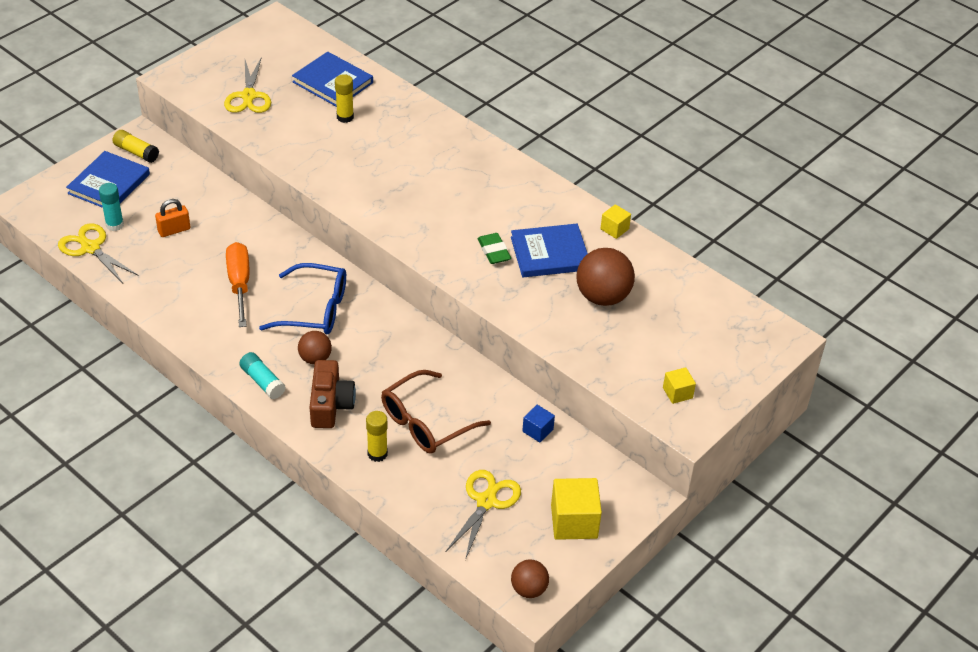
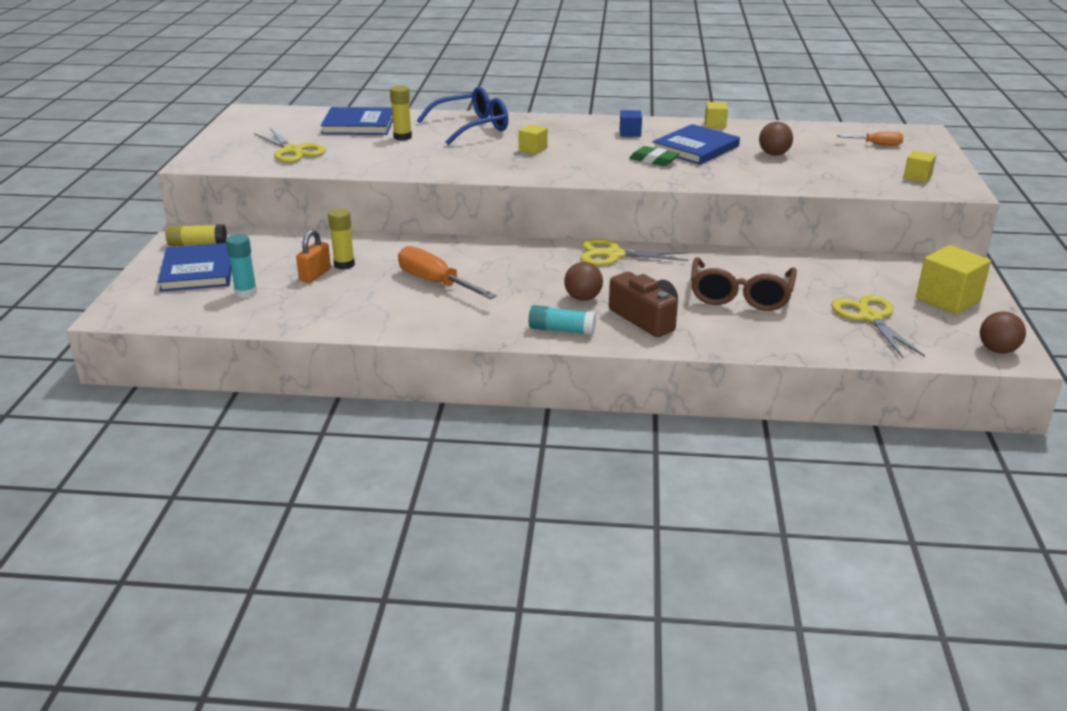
camera: 35 degrees left, 15 degrees down
(90, 248) = (242, 316): yellow scissors -> yellow scissors (614, 255)
(315, 309) = (531, 271): blue glasses -> blue glasses (472, 127)
(377, 454) = (738, 329): yellow glue stick -> yellow glue stick (344, 264)
(421, 186) = (533, 149): none -> yellow cube
(537, 430) = (827, 265): blue cube -> blue cube (630, 133)
(602, 297) = (774, 154): brown ball -> brown ball, size x0.58
(713, 332) = (876, 144): none -> orange screwdriver

